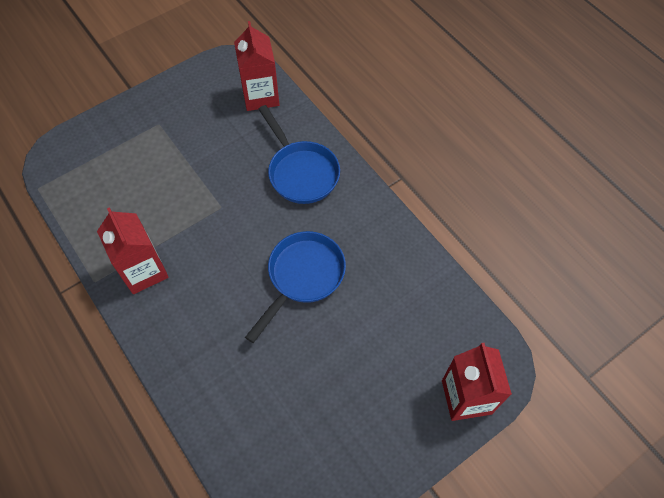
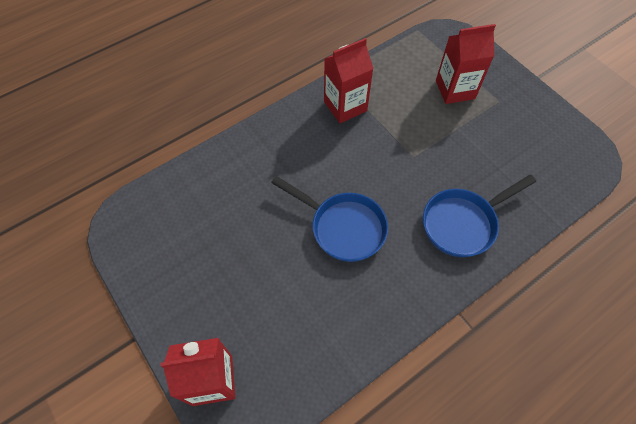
camera: 90 degrees right, 0 degrees up
(260, 96) = (554, 182): red carton -> red carton (455, 89)

